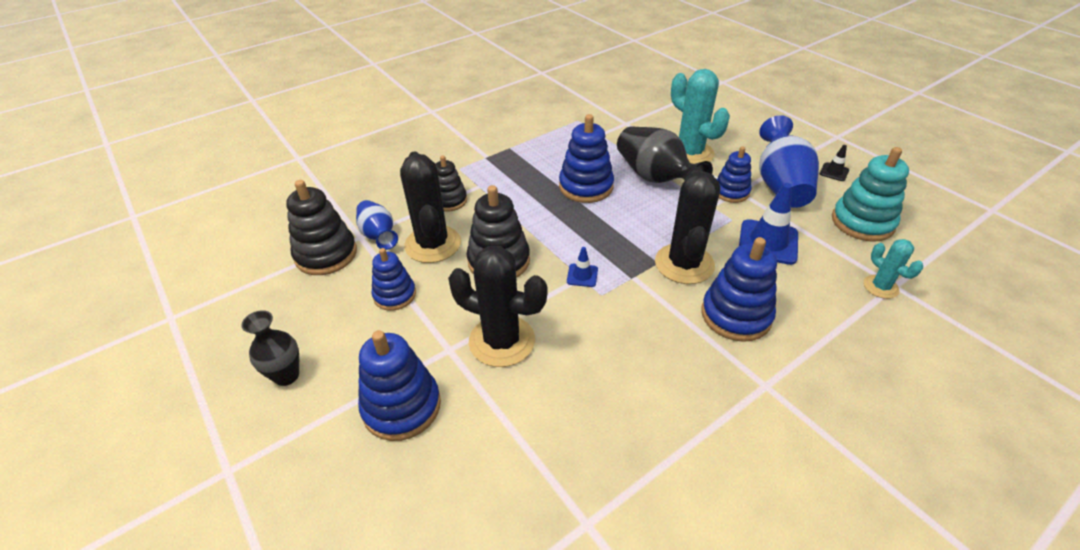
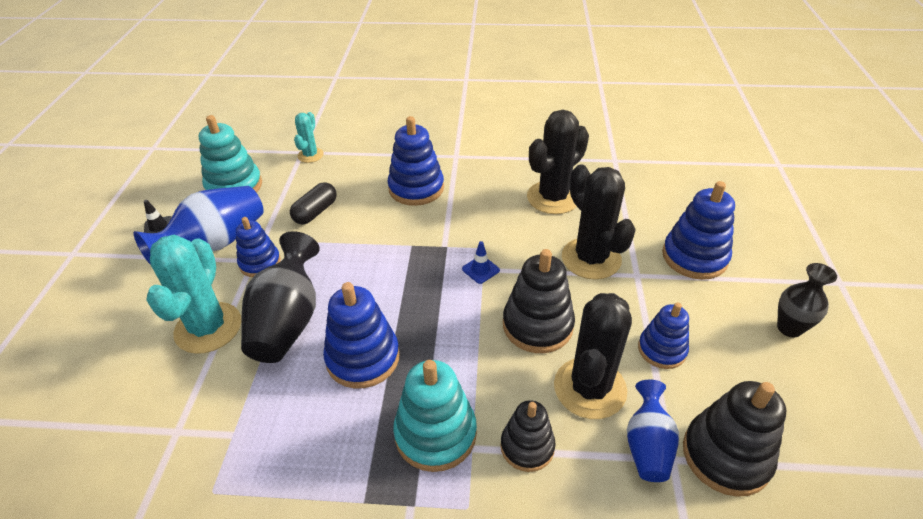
camera: 140 degrees left, 0 degrees up
(504, 181) = (435, 434): none -> turquoise stacking toy
(684, 264) = (395, 233): black cactus -> black cactus (553, 197)
(768, 242) = (315, 212): blue traffic cone -> black capsule

